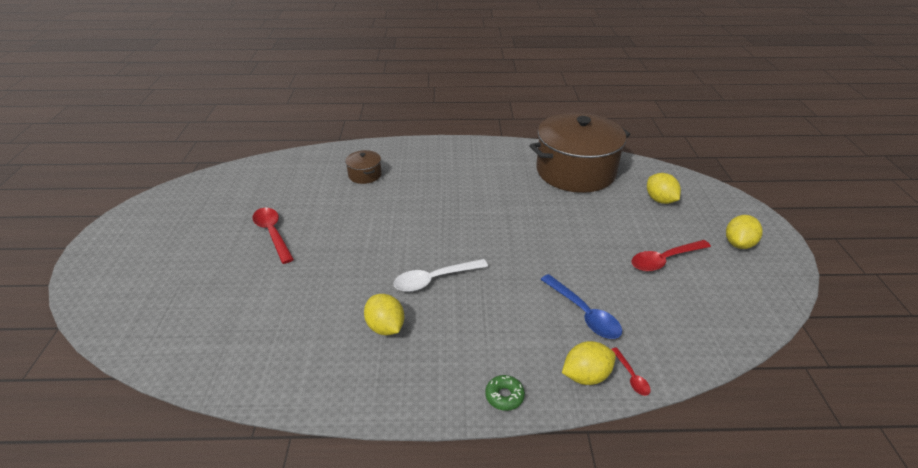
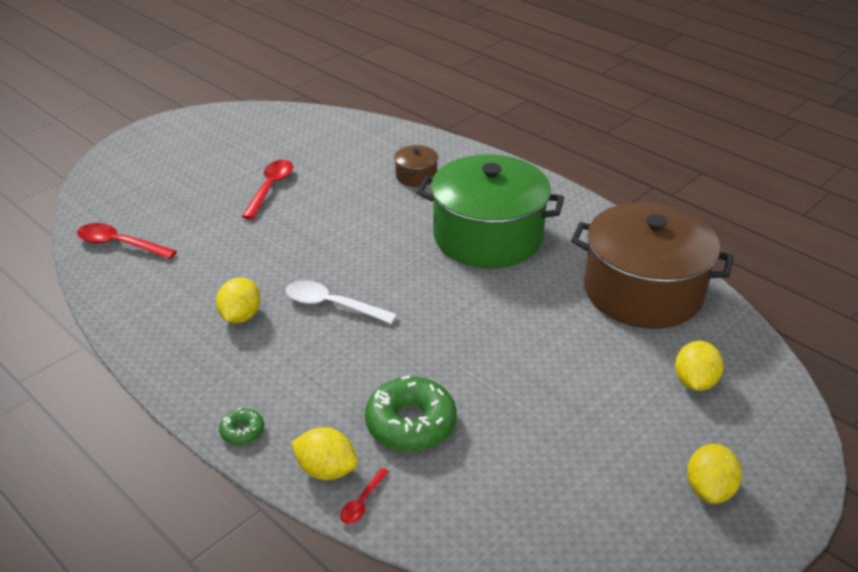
camera: 45 degrees right, 0 degrees up
(460, 186) = (488, 236): none -> green pot
(584, 313) = (411, 423): blue spoon -> green donut
(664, 260) = (582, 440): red spoon -> red spoon (120, 244)
(738, 244) = (709, 489): yellow lemon -> yellow lemon turned 60 degrees counterclockwise

